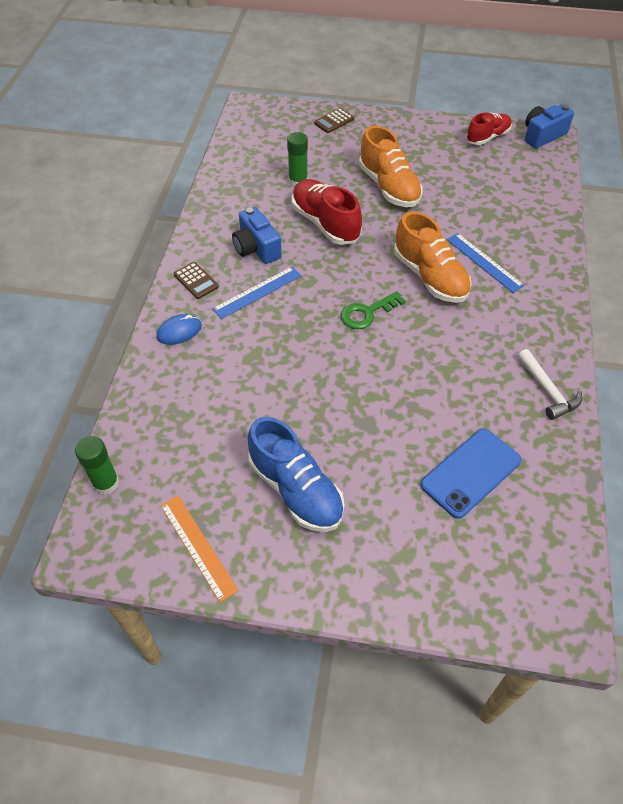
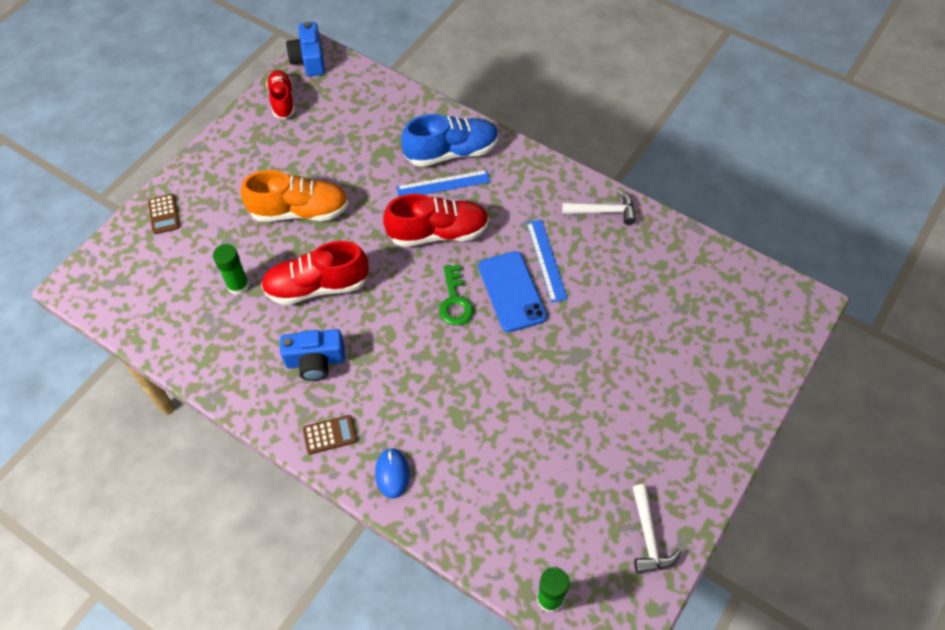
camera: 65 degrees left, 5 degrees up
(198, 546) = (648, 536): orange ruler -> white hammer
(257, 292) = (378, 383): blue ruler -> blue ruler (546, 260)
(295, 489) = (622, 437): blue shoe -> blue shoe (451, 152)
(430, 277) = (438, 233): orange shoe -> red shoe
(471, 472) = (657, 302): blue phone -> blue phone (512, 291)

